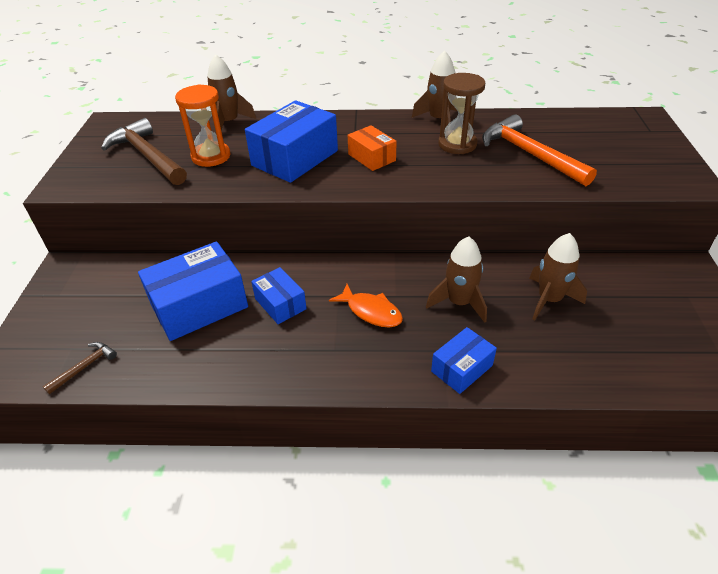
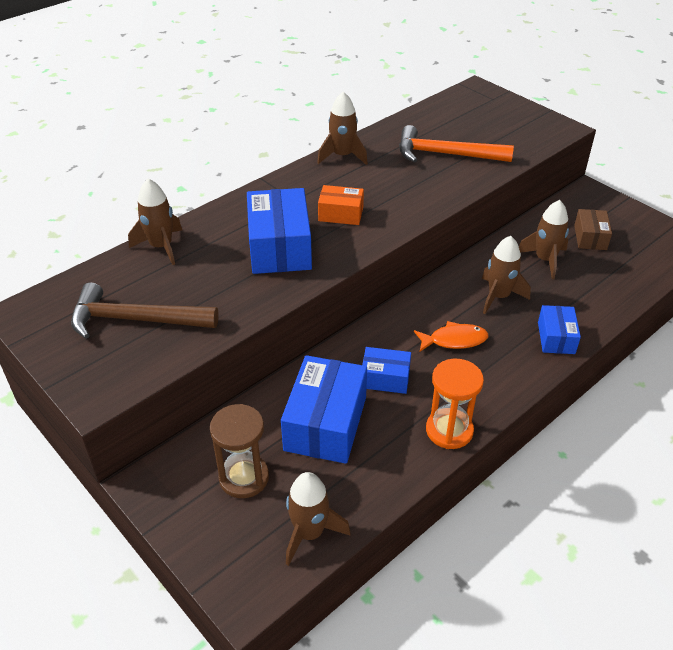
camera: 45 degrees left, 0 degrees up
(85, 367) = (309, 533): brown hammer -> brown rocket
(211, 156) = (201, 286): orange hourglass -> orange hourglass (449, 430)
(457, 144) = (386, 171): brown hourglass -> brown hourglass (244, 477)
(629, 307) = (590, 237): none -> brown box

